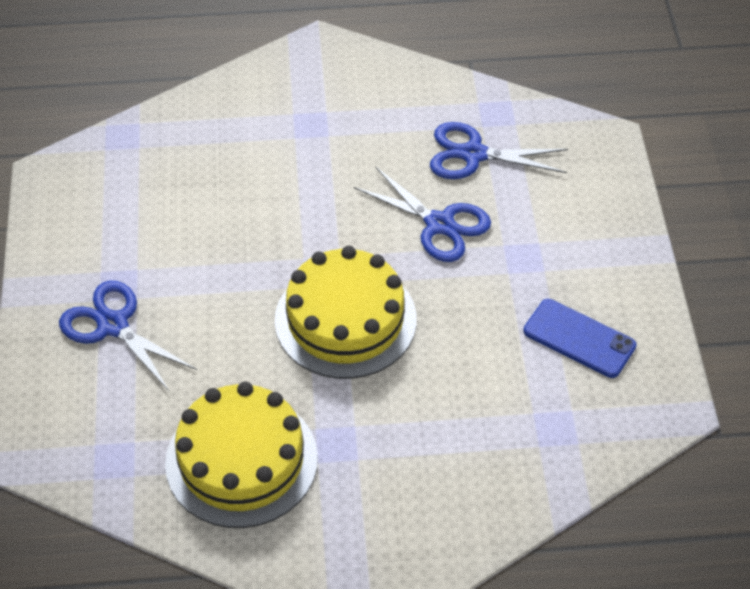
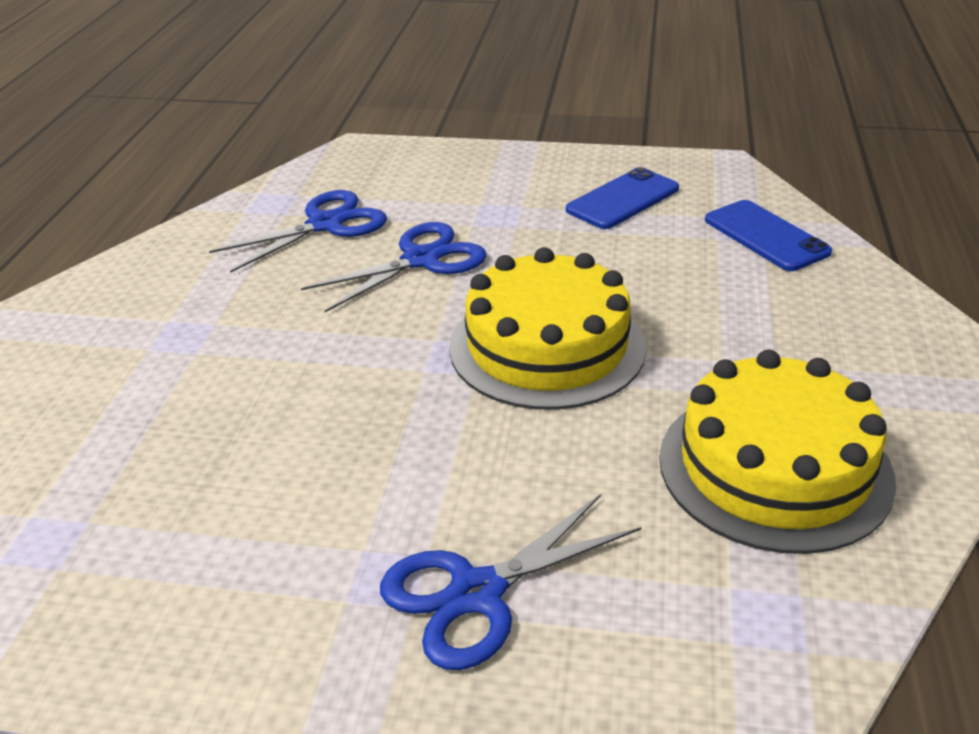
camera: 75 degrees left, 15 degrees down
(473, 154) = (325, 224): blue scissors -> blue scissors turned 150 degrees counterclockwise
(547, 448) = (766, 236): none -> blue phone

